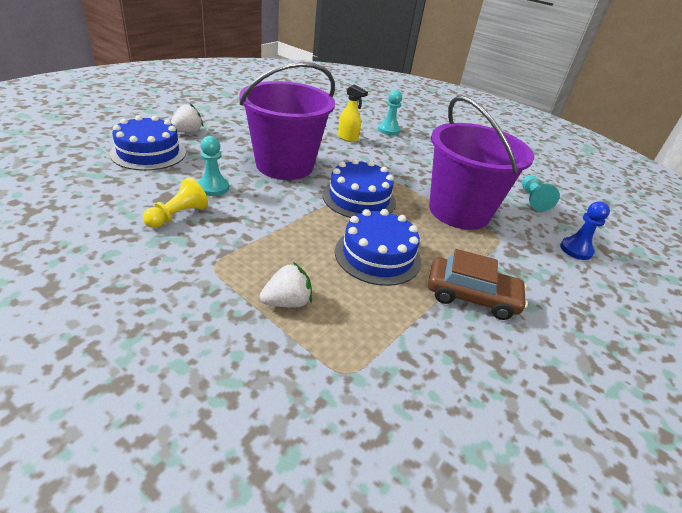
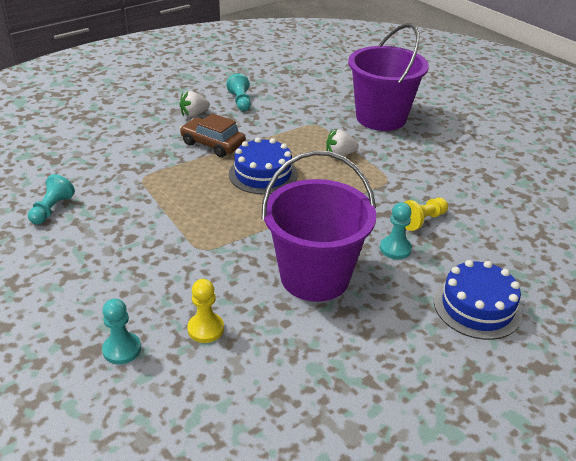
camera: 160 degrees left, 0 degrees up
(187, 132) = (442, 352): white strawberry -> white strawberry (194, 114)
(348, 138) = (206, 329): yellow spray bottle -> yellow pawn
(359, 198) = (248, 225): blue cake -> none
(459, 211) = (154, 203): purple bucket -> purple bucket (381, 118)
(517, 420) = (240, 101): none -> turquoise pawn
(576, 250) = (84, 162): blue pawn -> none

